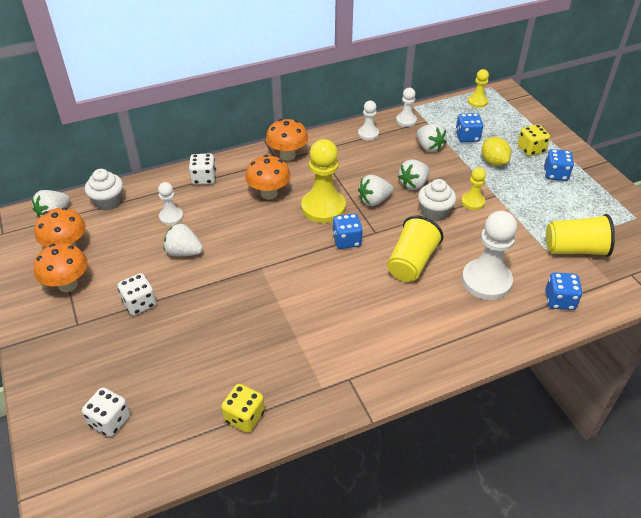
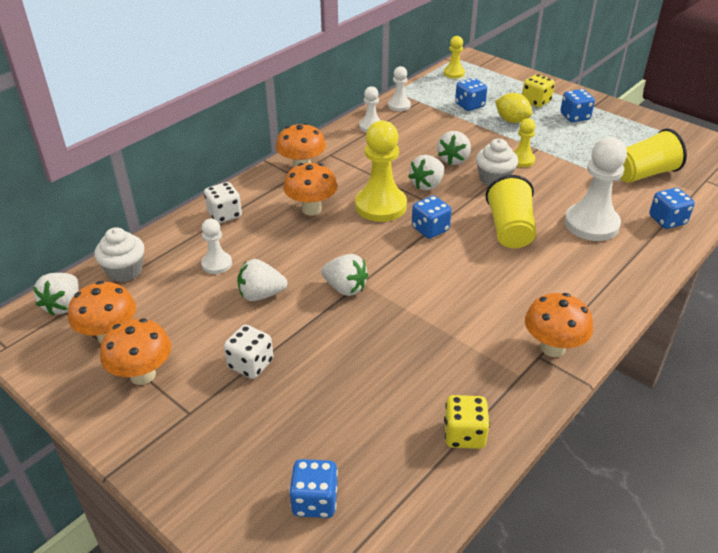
camera: 25 degrees left, 5 degrees down
(110, 421) = (315, 501): white dice -> blue dice
(365, 376) = (552, 348): none -> orange mushroom
(429, 147) = (441, 123): white strawberry -> white strawberry (345, 288)

